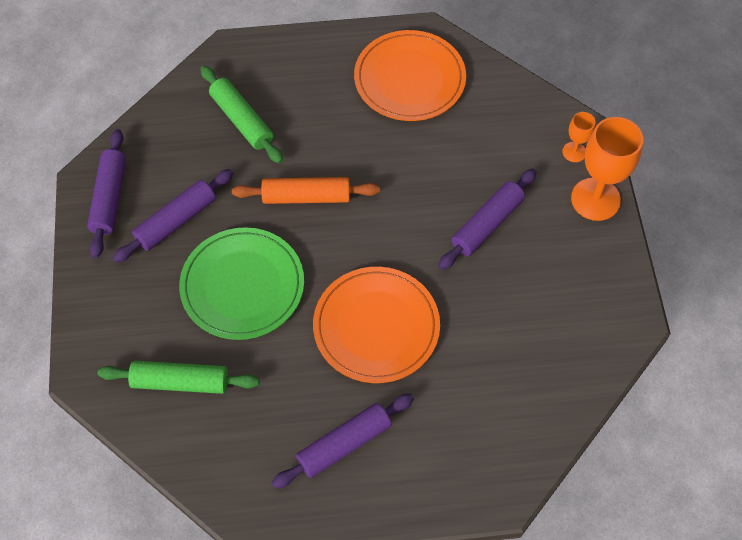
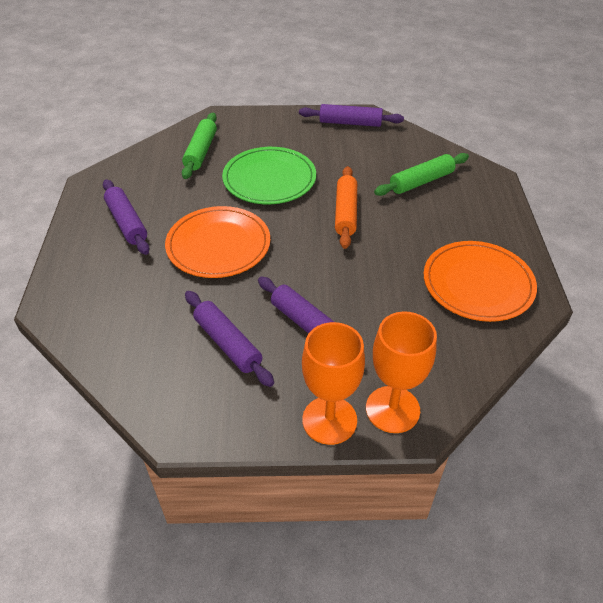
camera: 95 degrees right, 15 degrees down
(176, 221) = (328, 150): purple rolling pin -> purple rolling pin (228, 343)
(574, 152) = (392, 409): orange goblet -> orange goblet, size x2.00

